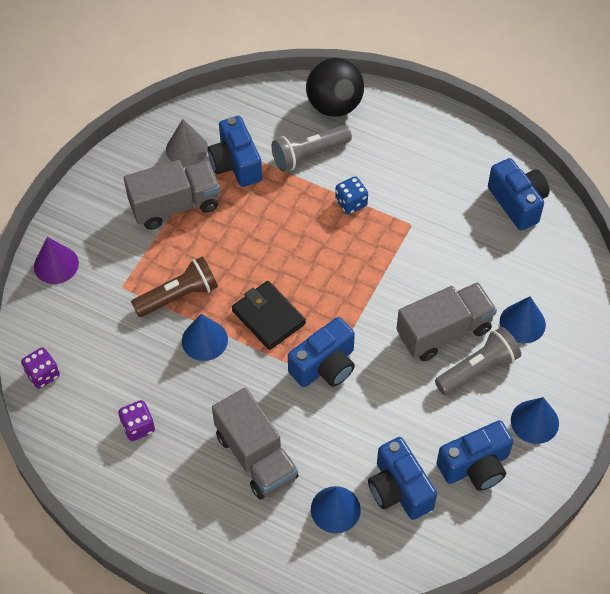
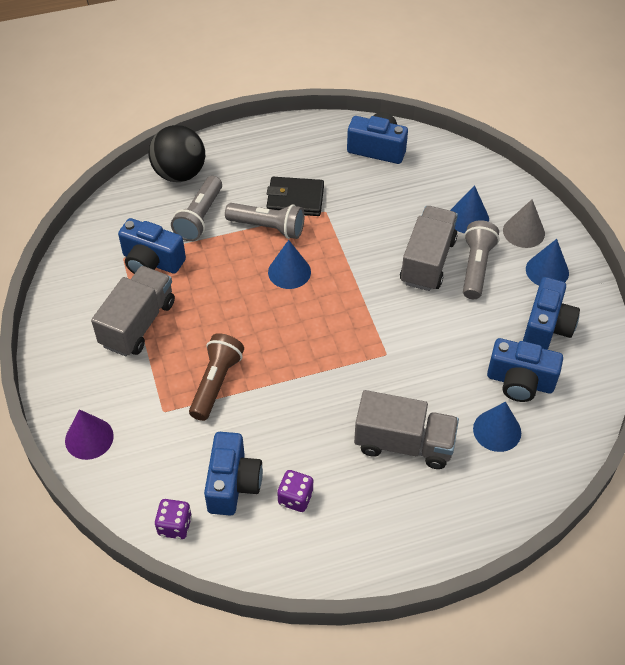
camera: 45 degrees left, 5 degrees down
(187, 149) = (100, 278): grey cone -> grey cone (523, 232)
(204, 340) = (272, 397): blue cone -> blue cone (289, 272)
(268, 317) = (300, 344): black wallet -> black wallet (295, 199)
(325, 366) = (377, 345): blue camera -> blue camera (233, 484)
(351, 203) = (268, 227): blue dice -> grey flashlight

